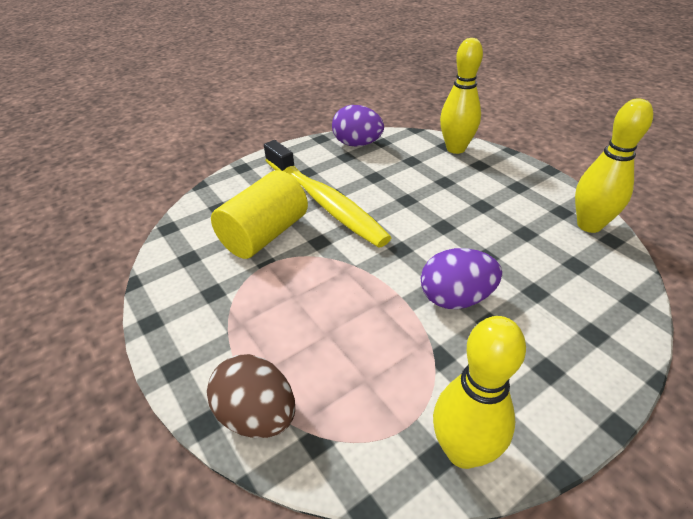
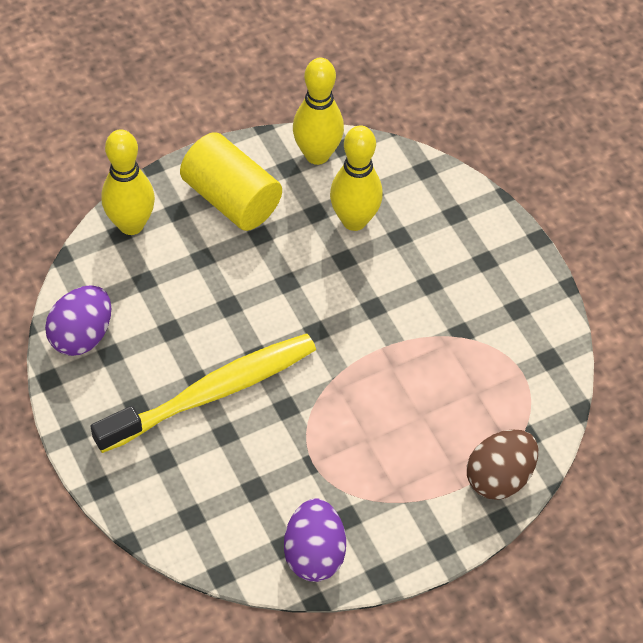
camera: 85 degrees left, 15 degrees up
(265, 234) = (261, 463): yellow cylinder -> yellow cylinder (231, 198)
(456, 298) = (396, 301): purple egg -> purple egg (314, 553)
(463, 451) = (546, 340): yellow bowling pin -> yellow bowling pin (354, 220)

